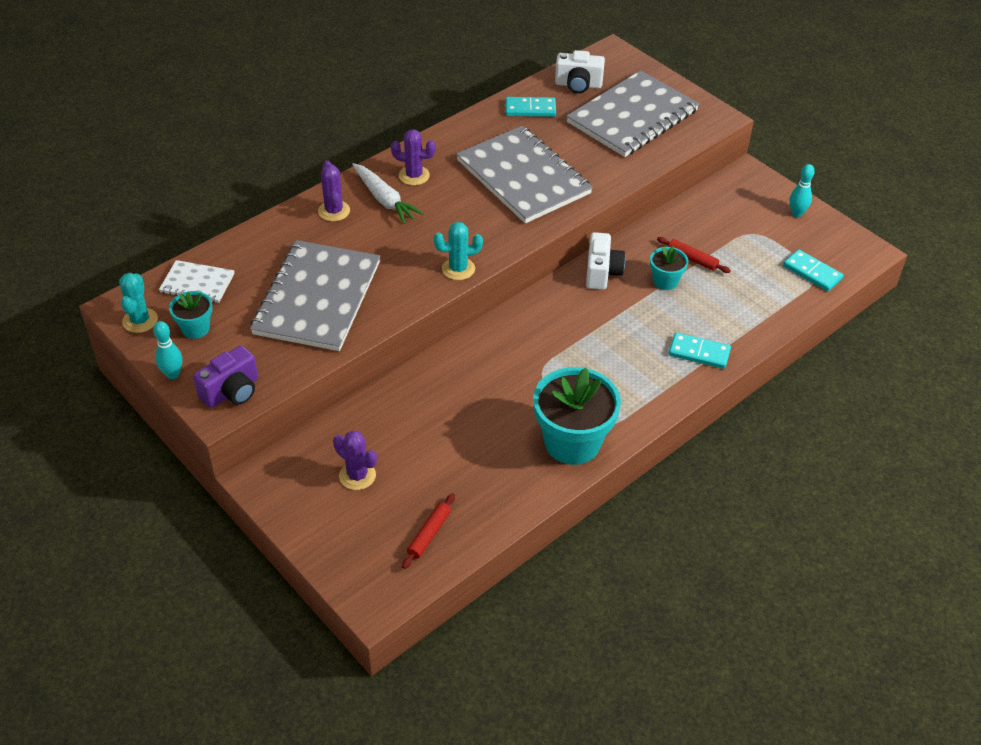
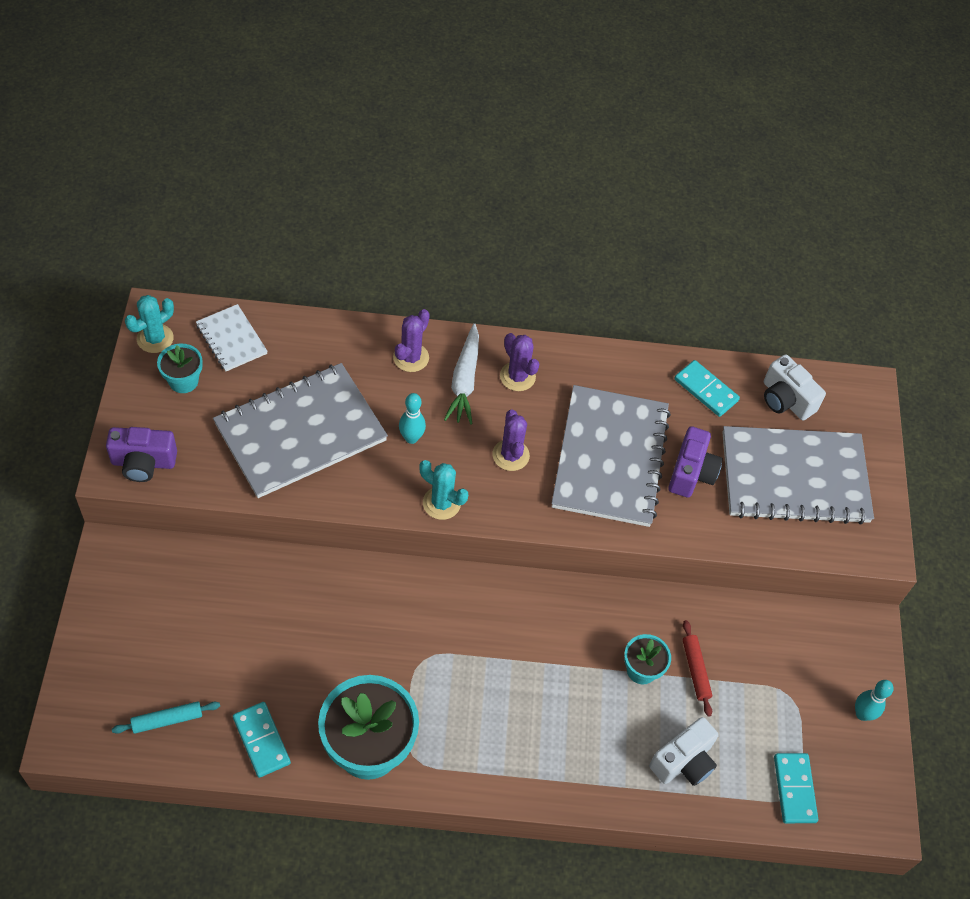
camera: 40 degrees right, 10 degrees up
(173, 374) = (122, 409): turquoise bowling pin -> turquoise bowling pin (411, 438)
(357, 475) = (178, 617): purple cactus -> purple cactus (510, 455)
(429, 534) = (167, 720): red rolling pin -> turquoise rolling pin
(577, 153) = (691, 473): none -> purple camera
(602, 272) = (595, 609): white camera -> white camera (683, 761)
(699, 353) = (580, 769): turquoise domino -> turquoise domino (261, 740)

